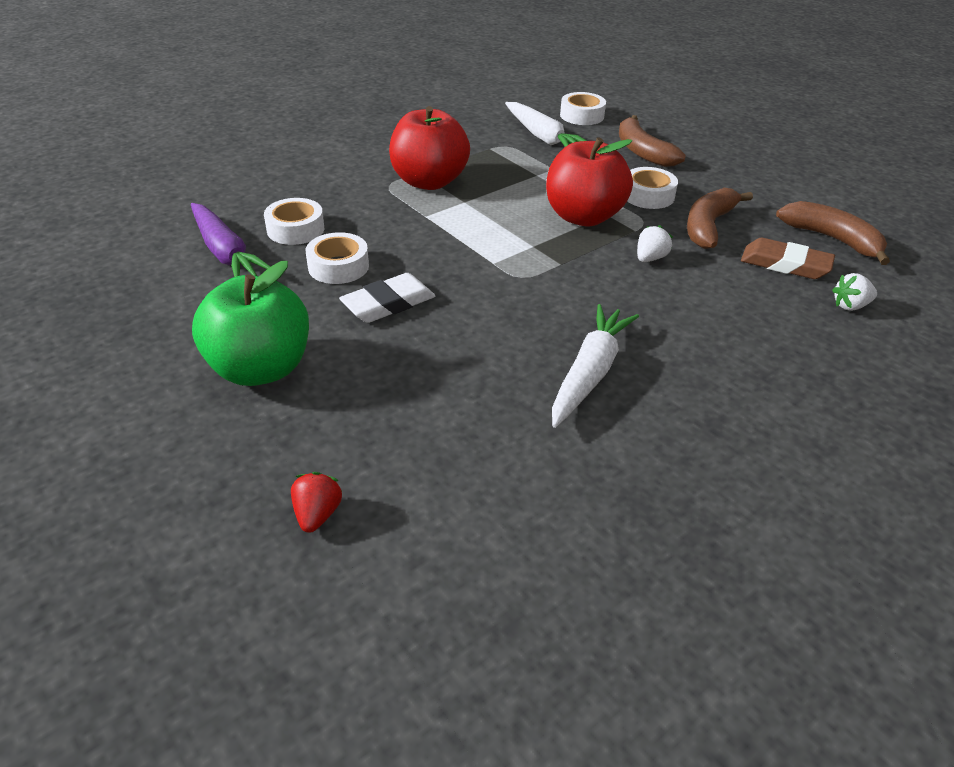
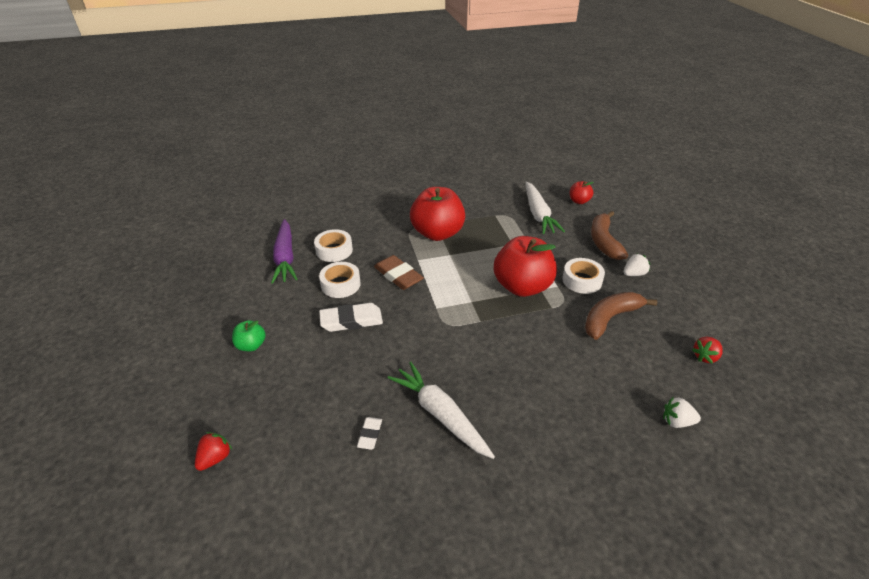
camera: 25 degrees right, 0 degrees up
(260, 368) = (251, 345): green apple -> green apple, size x0.46
(517, 420) = (370, 434): none -> white eraser
(582, 116) = (579, 201): white tape -> red apple
(590, 373) = (440, 414): white carrot -> white carrot turned 90 degrees counterclockwise
(650, 258) = (546, 334): white strawberry -> white strawberry (634, 274)
(785, 264) = (648, 368): brown eraser -> brown eraser (398, 275)
(832, 239) = (705, 357): brown banana -> red strawberry

